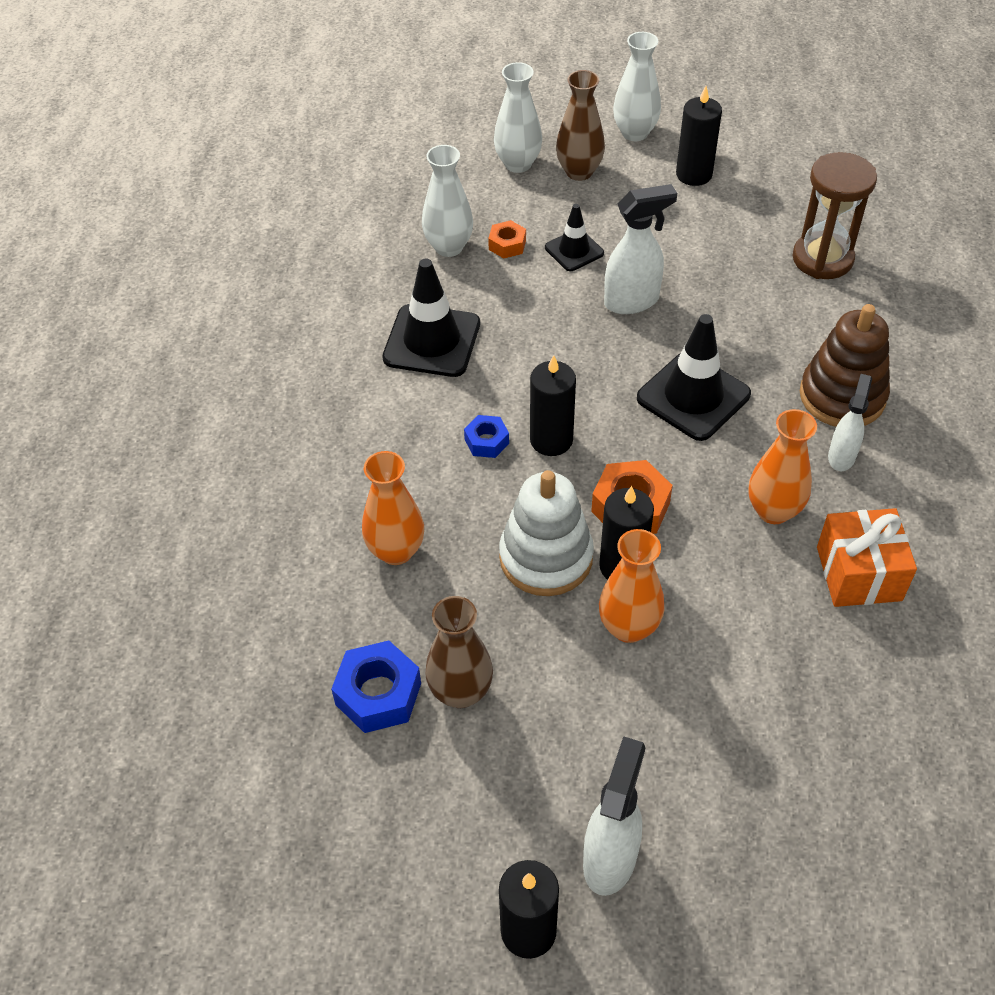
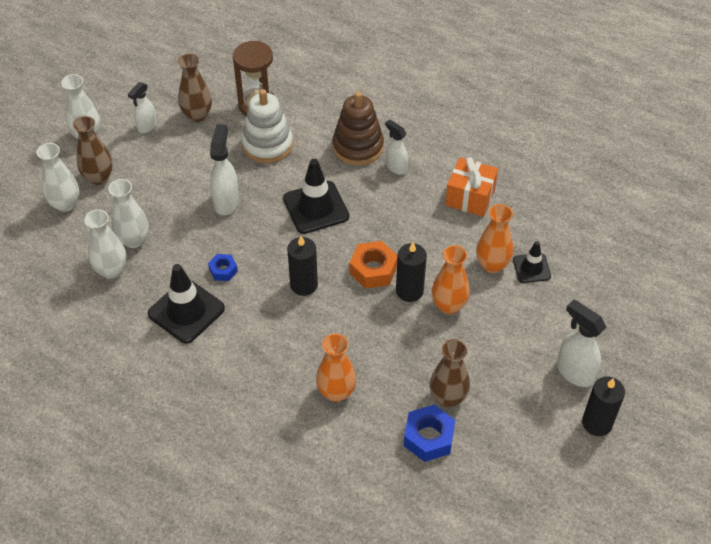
camera: 65 degrees left, 0 degrees up
(486, 441) = (284, 316): blue nut -> blue nut (223, 270)
(507, 245) = (133, 240): orange nut -> white vase
(546, 557) = (383, 322): white stacking toy -> white stacking toy (267, 145)
(574, 250) = (164, 210): black traffic cone -> black traffic cone (531, 268)
(694, 174) = (147, 126): black candle -> white spray bottle
(752, 210) = (197, 115): none -> brown vase
(773, 510) = (412, 211): orange vase -> orange vase (492, 265)

